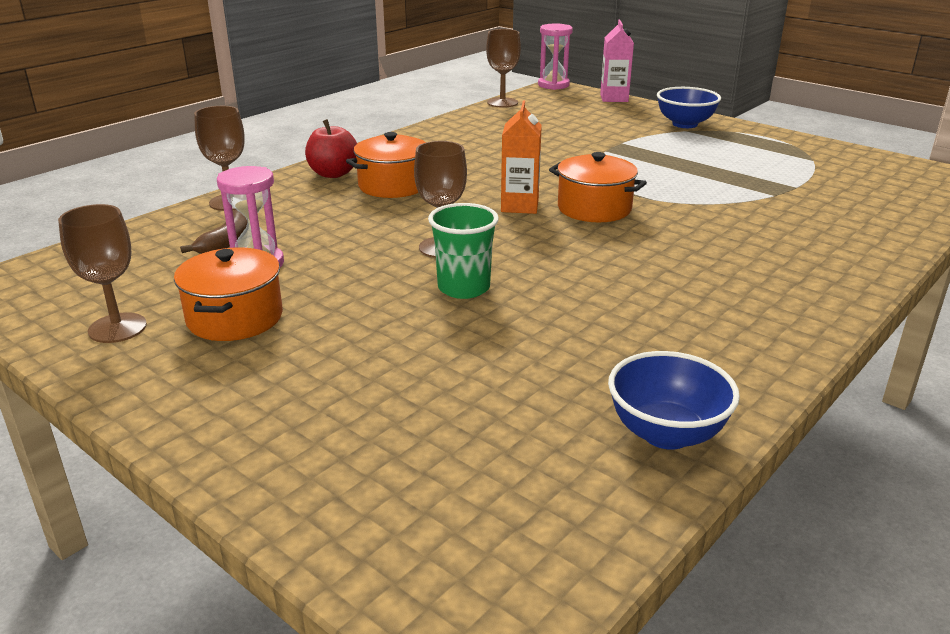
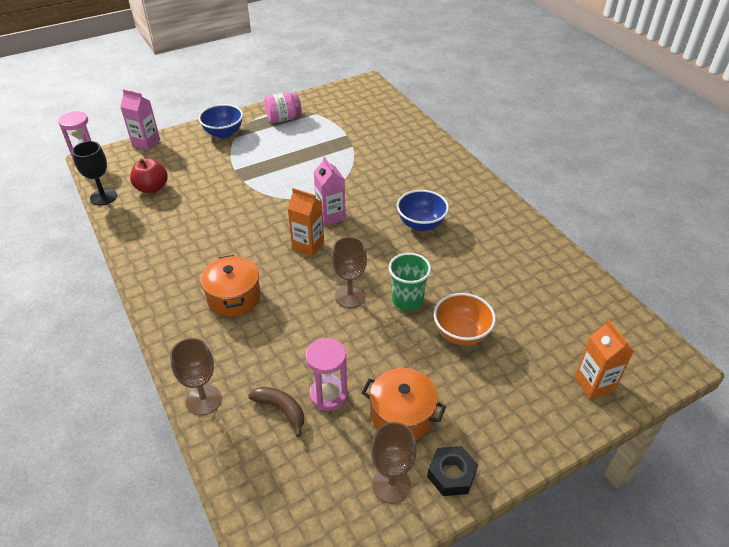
camera: 70 degrees left, 15 degrees up
(135, 371) = (451, 474): none -> black nut
(333, 174) = (186, 326): red apple -> red apple (152, 188)
(364, 503) = (594, 384): none -> orange carton
(419, 342) = (461, 333): none -> orange bowl
(502, 102) = (103, 197): brown goblet -> black goblet
(594, 208) = (330, 216): orange pot -> pink carton
(666, 433) = (563, 271): blue bowl -> blue bowl (421, 224)
(768, 145) = (283, 118): none -> pink jar

